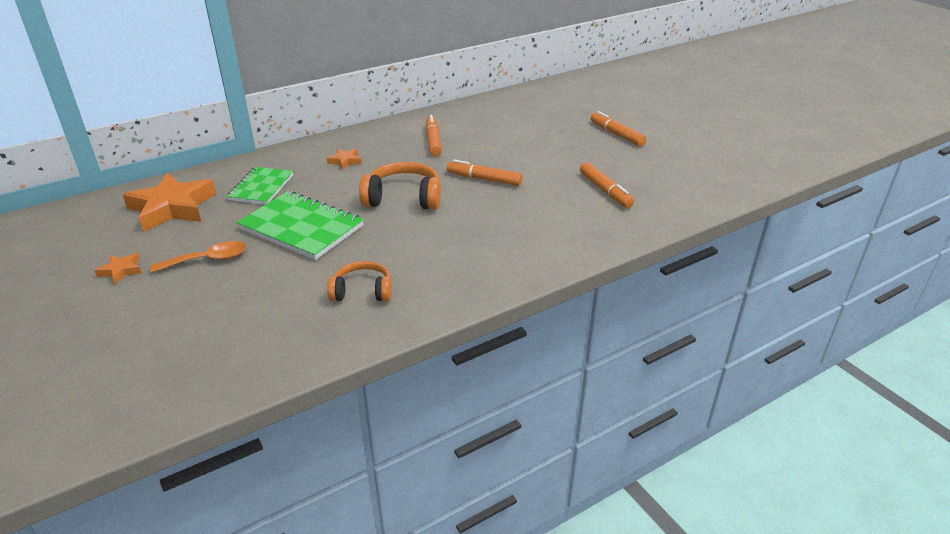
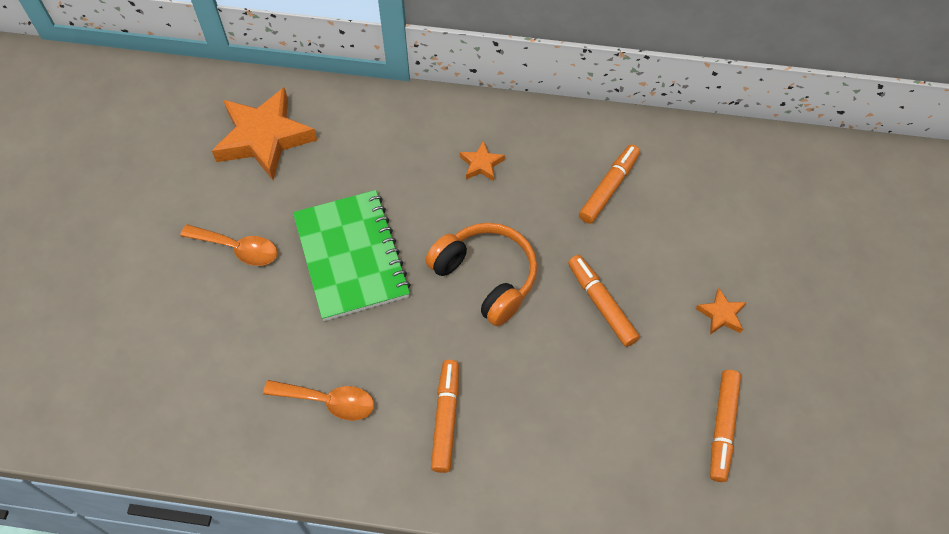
camera: 40 degrees right, 25 degrees up
(121, 270) = (162, 212): orange star -> orange star (721, 314)
(261, 187) = (365, 158): green notebook -> none
(362, 291) = (328, 401): orange headphones -> orange spoon
(616, 134) = (853, 327): orange marker -> orange marker (446, 418)

